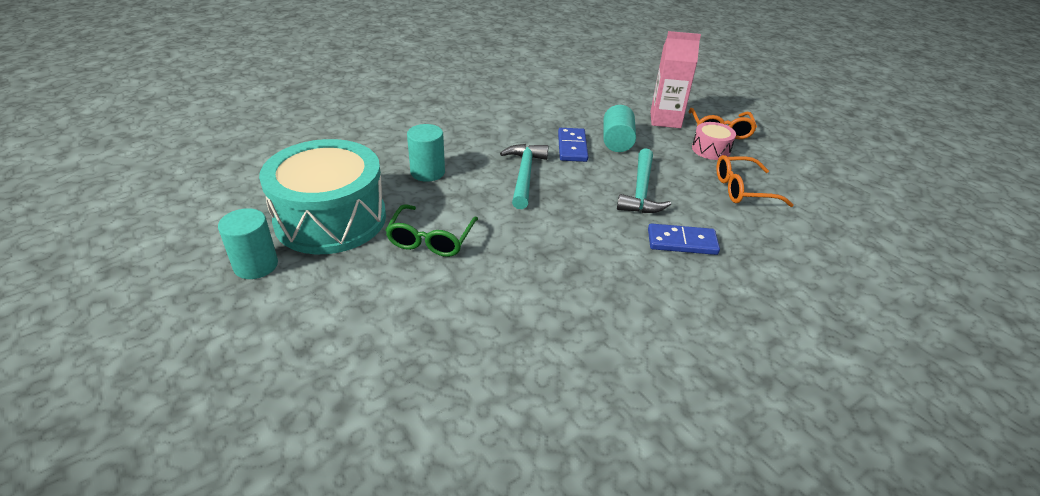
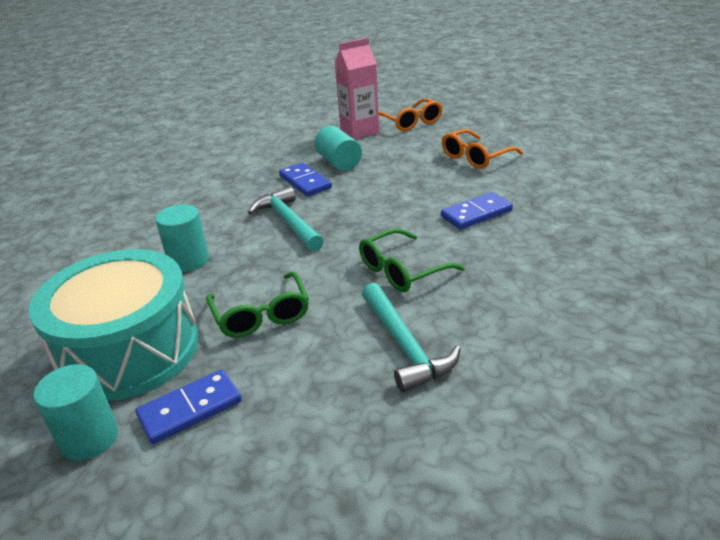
camera: 30 degrees left, 5 degrees down
(324, 281) = (190, 409): none -> blue domino
(565, 259) = (402, 270): none -> green glasses
(641, 191) = (402, 191): turquoise hammer -> turquoise hammer (404, 345)
(711, 149) = (420, 139): pink drum -> none

